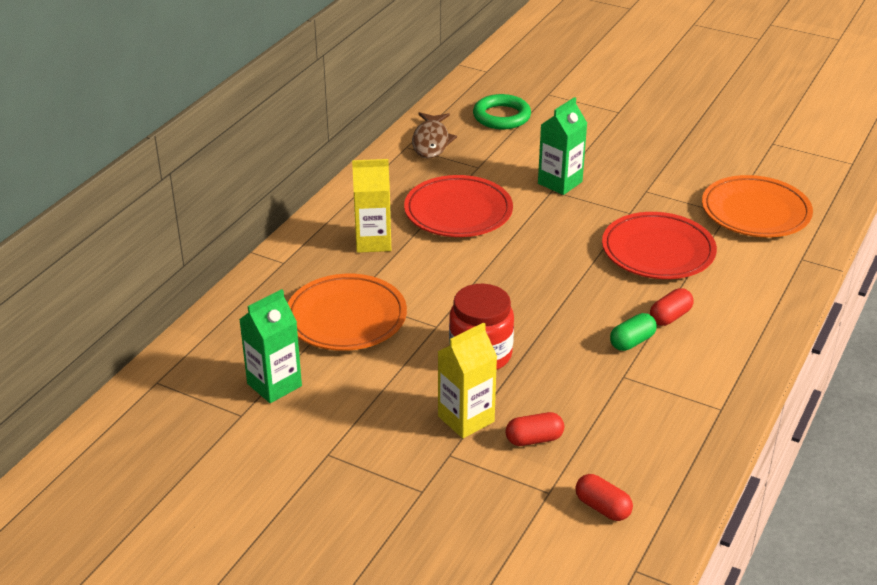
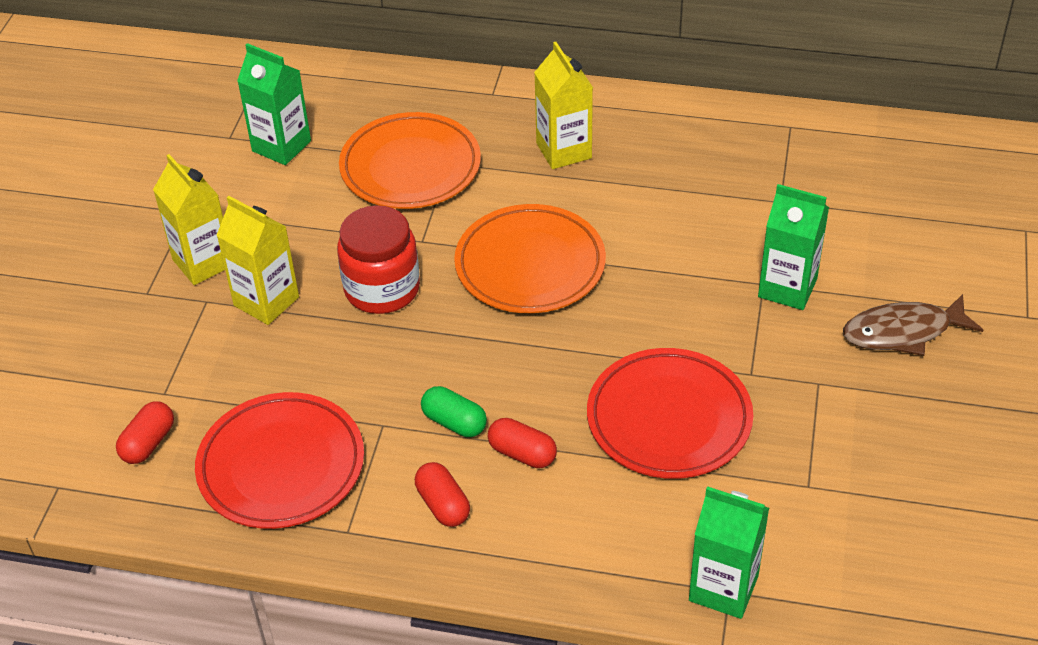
camera: 75 degrees right, 10 degrees up
(400, 451) = (203, 262): none -> yellow carton
(431, 142) = (816, 145): brown fish -> brown fish (903, 332)
(458, 212) = (664, 206): red plate -> red plate (281, 466)
(501, 116) = (926, 196): green ring -> none
(534, 439) = (247, 364): red capsule -> red capsule (443, 505)
(755, 212) = (830, 520): orange plate -> orange plate (530, 265)
(799, 260) = (723, 588): none -> green carton

